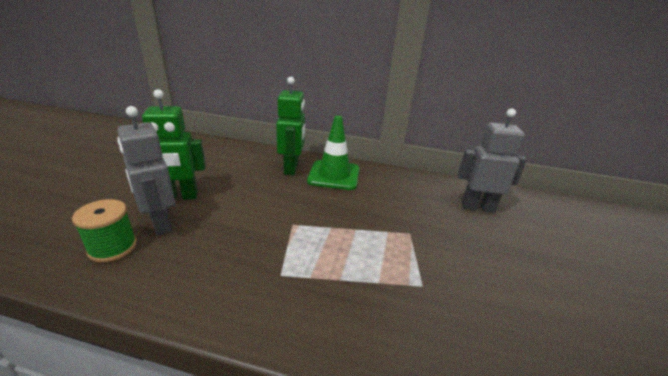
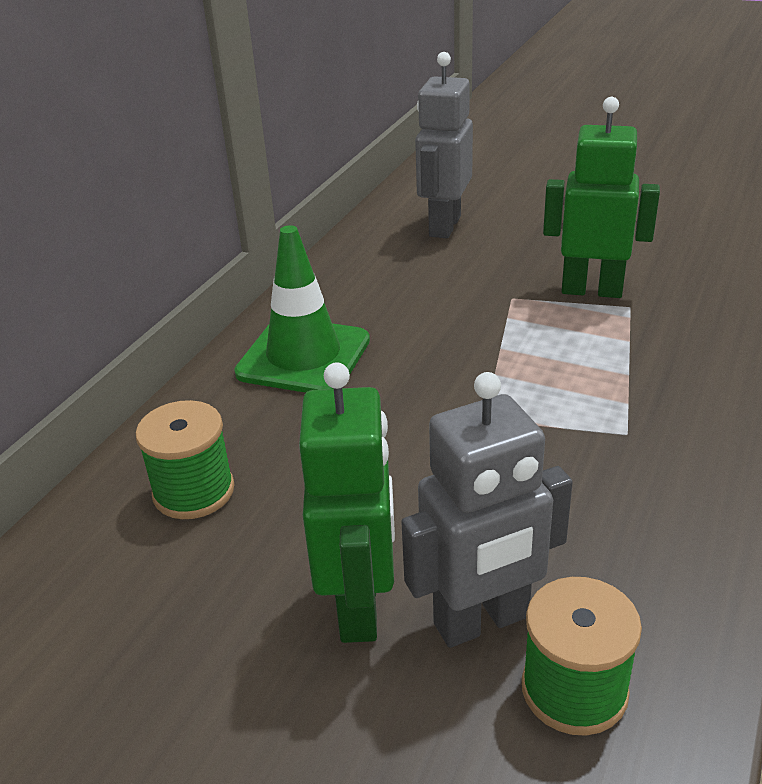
camera: 75 degrees left, 5 degrees up
(248, 162) = (194, 491): none -> green spool
(291, 168) = (254, 416): green robot -> green robot (591, 290)

